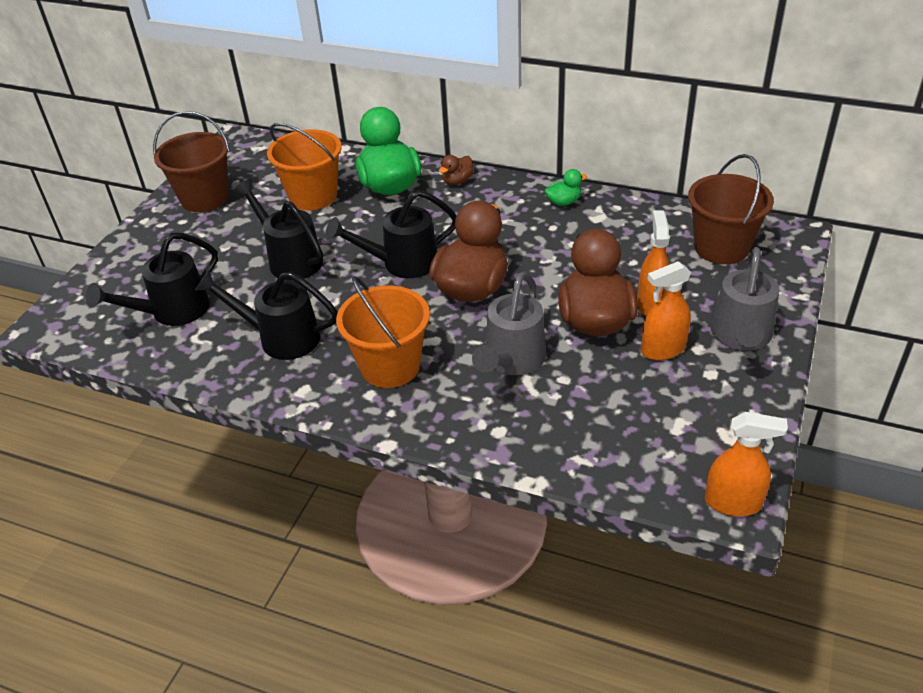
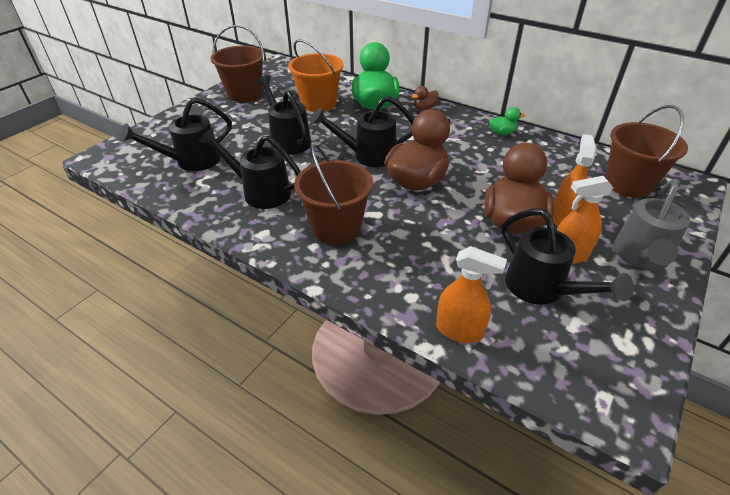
camera: 10 degrees right, 0 degrees up
(390, 366) = (336, 227): orange bucket -> brown bucket
(512, 360) = (436, 241): grey watering can -> none
(638, 394) = (541, 289): none -> black watering can
(733, 503) = (622, 411): orange spray bottle -> orange spray bottle (459, 330)

